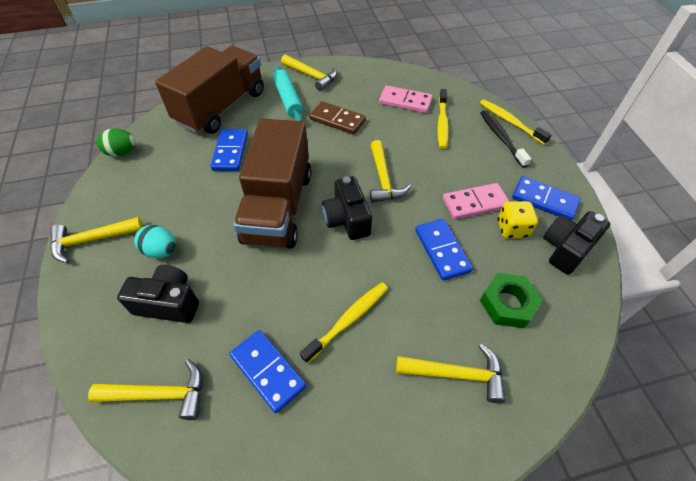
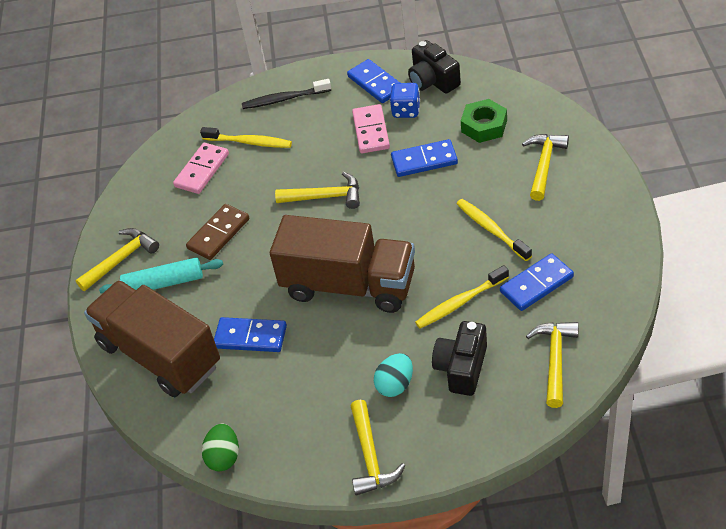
camera: 75 degrees left, 5 degrees down
(347, 219) = (375, 228): black camera -> none
(510, 122) = (261, 88): yellow toothbrush -> yellow toothbrush (460, 302)
(512, 229) = (406, 110): yellow dice -> blue dice
(544, 200) = (375, 83): blue domino -> blue domino turned 75 degrees counterclockwise

